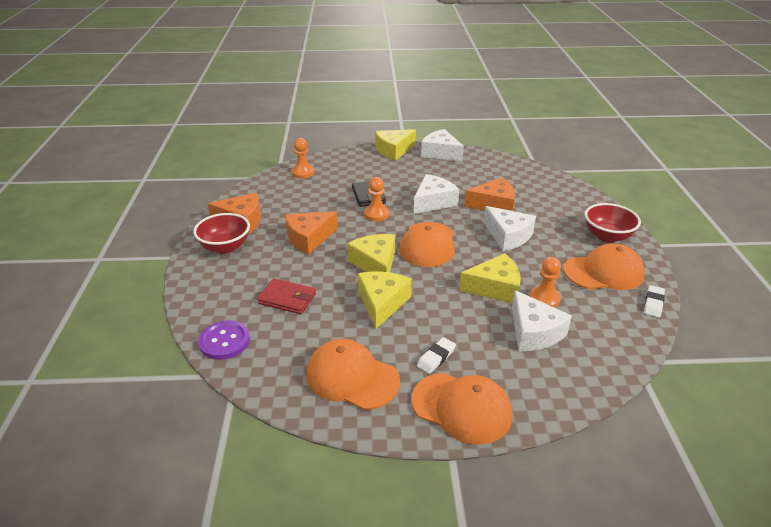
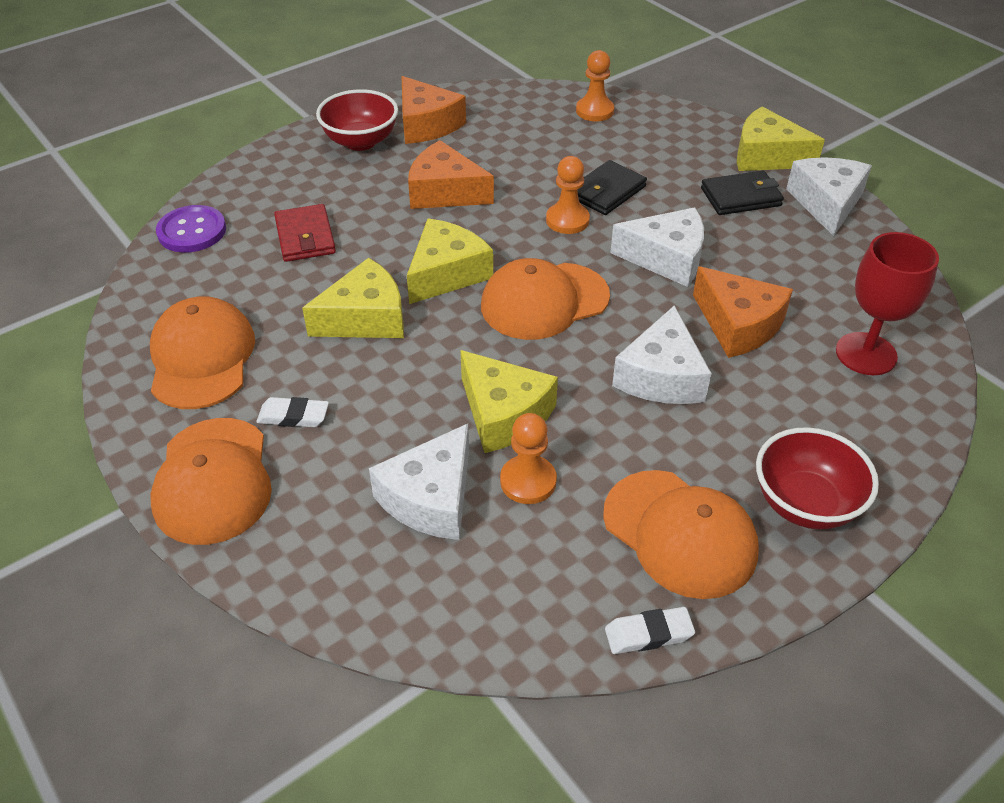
camera: 55 degrees right, 10 degrees up
(413, 168) = (741, 197): none -> black wallet
(537, 187) = (866, 354): none -> red goblet

